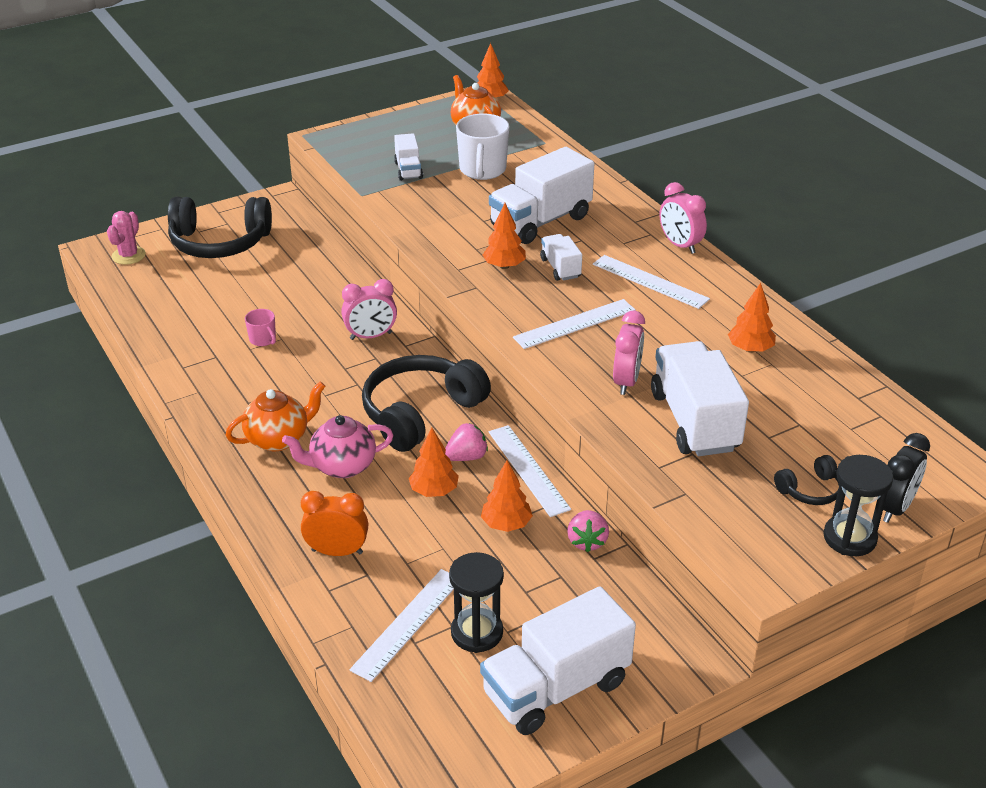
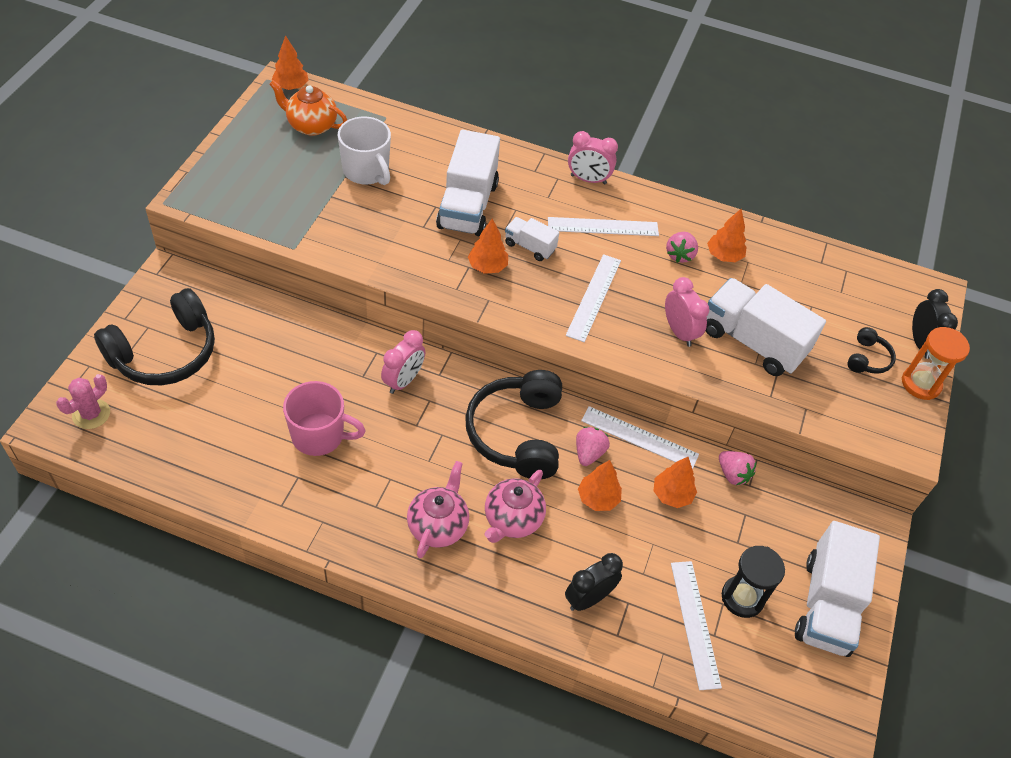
camera: 45 degrees left, 15 degrees up
(128, 255) = (91, 414): pink cactus -> pink cactus turned 60 degrees clockwise
(263, 340) = (319, 436): pink mug -> pink mug, size x1.96
(278, 439) = (438, 526): orange teapot -> pink teapot
(337, 551) = (588, 598): orange clock -> black clock
(408, 170) = (305, 201): white truck -> none
(702, 330) = (680, 255): none -> pink strawberry
(849, 538) = (921, 384): black hourglass -> orange hourglass

